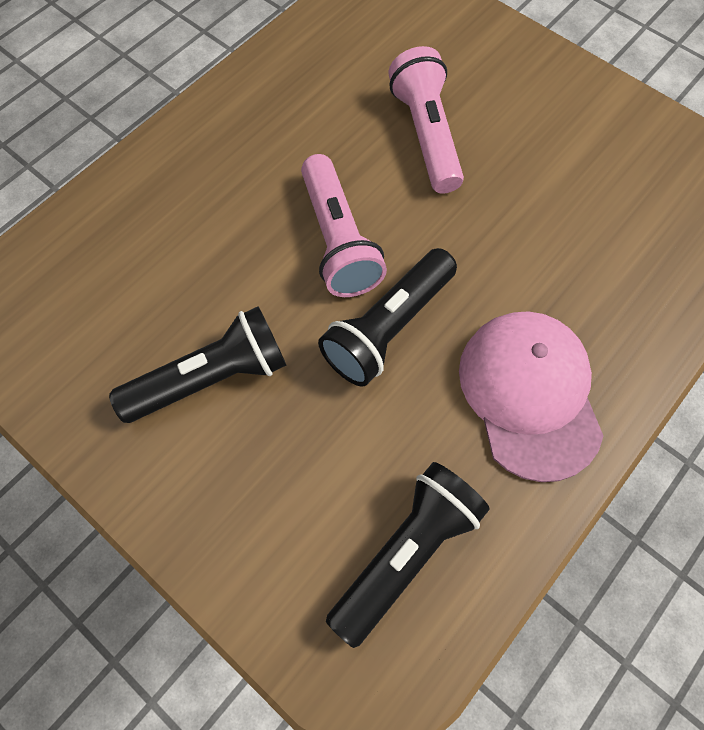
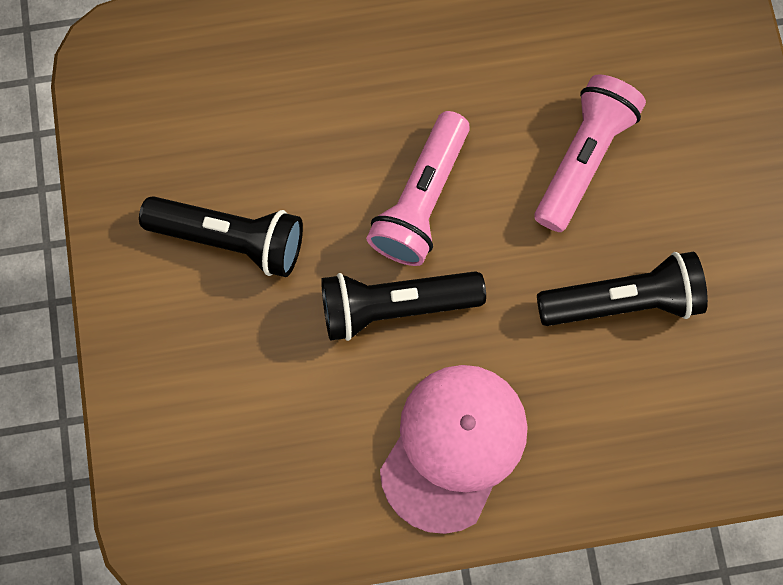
camera: 40 degrees right, 10 degrees up
(406, 553) = (259, 482): black flashlight -> black flashlight (622, 300)

